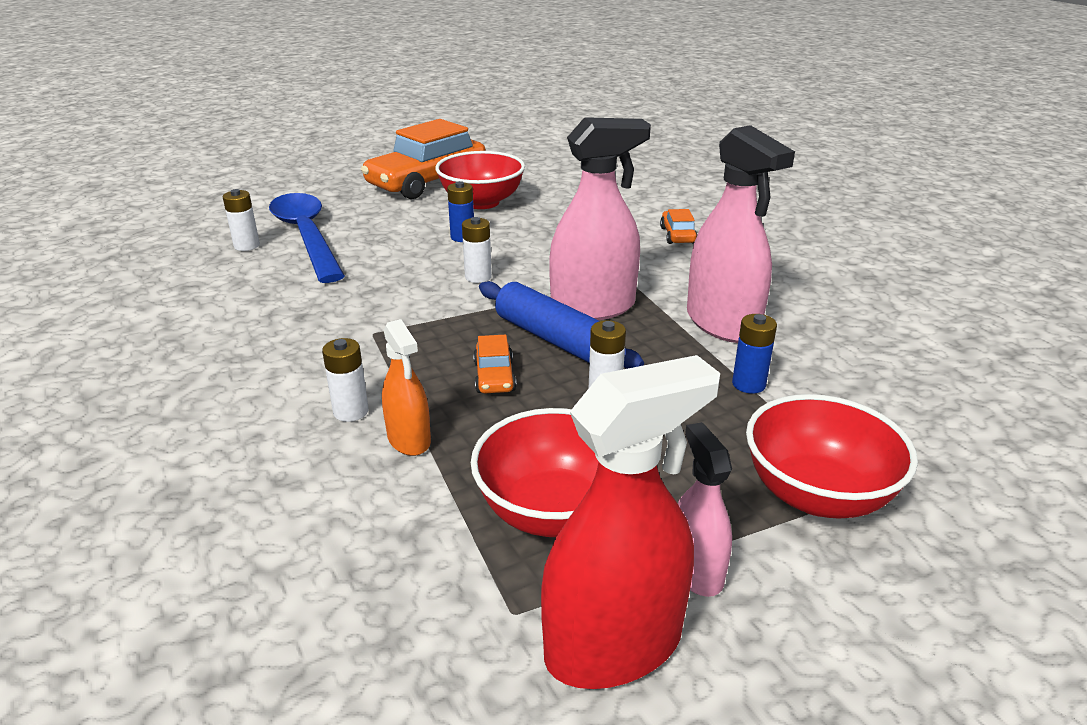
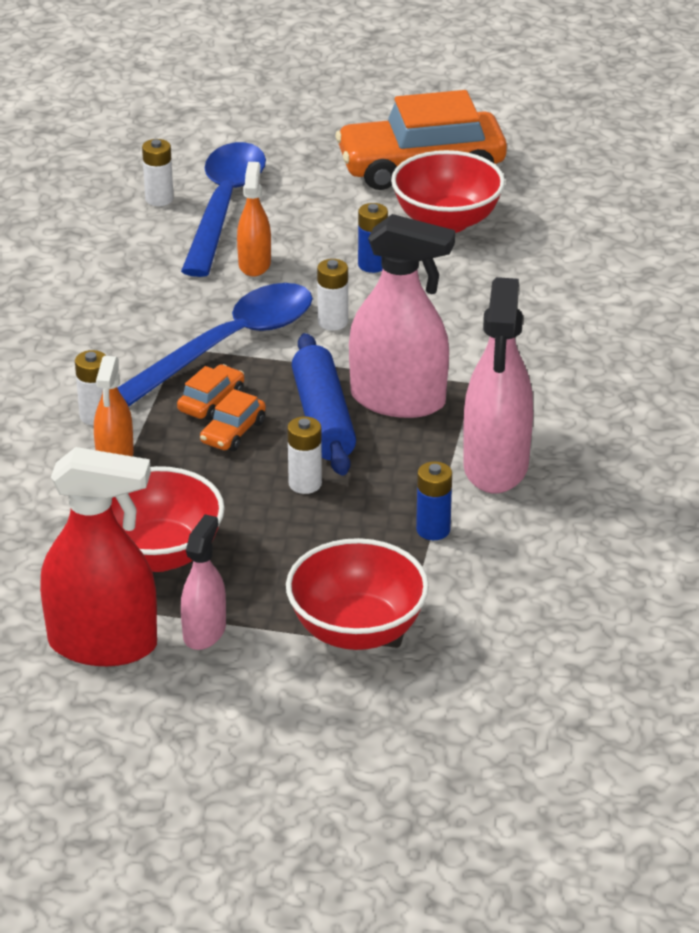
camera: 35 degrees right, 5 degrees up
(372, 261) = (254, 264): none -> orange spray bottle
(413, 317) = (229, 345): none -> blue spoon
(677, 235) = (601, 348): orange car -> orange car (211, 401)

